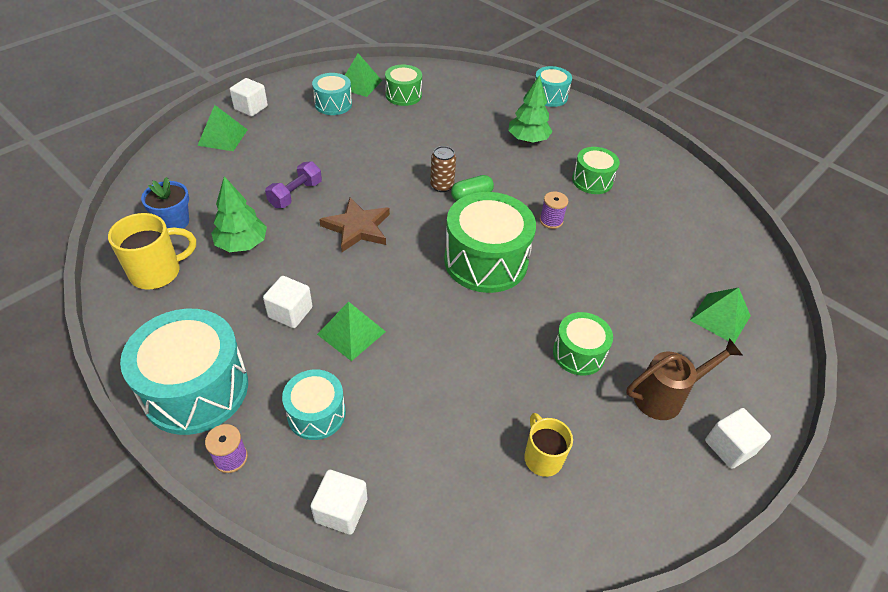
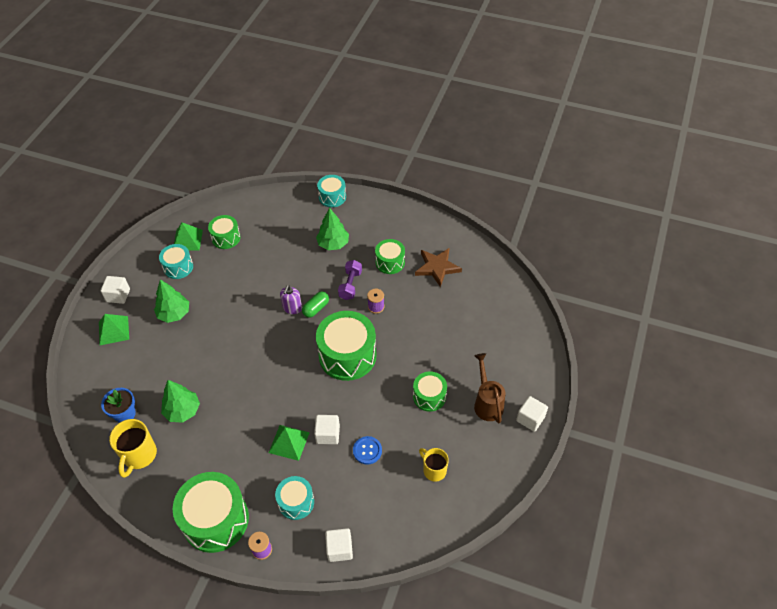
camera: 20 degrees left, 5 degrees up
(157, 272) = (139, 455): yellow mug -> yellow mug turned 150 degrees clockwise
(196, 389) = (215, 520): turquoise drum -> green drum
(290, 312) = (243, 445): white cube -> white cube (328, 434)
(295, 194) = (196, 357): purple dumbbell -> purple dumbbell (350, 285)
(299, 144) = (174, 314): none -> green tree
(357, 228) = (252, 365): brown star -> brown star (437, 267)
(442, 186) = (292, 308): brown can -> purple soap dispenser
(454, 388) = (367, 450): none -> blue button
(665, 396) = (487, 403): brown watering can -> brown watering can turned 60 degrees counterclockwise
(720, 318) = (502, 336): green pyramid -> none

